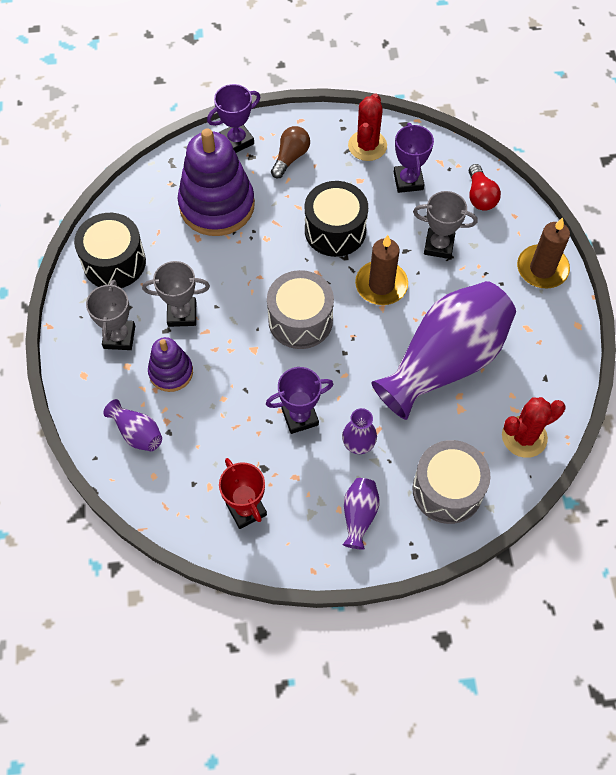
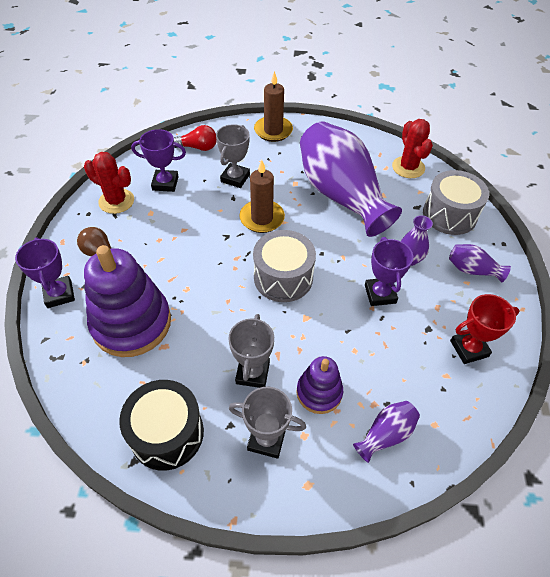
camera: 80 degrees left, 10 degrees down
(335, 230) = (197, 238): black drum -> none

